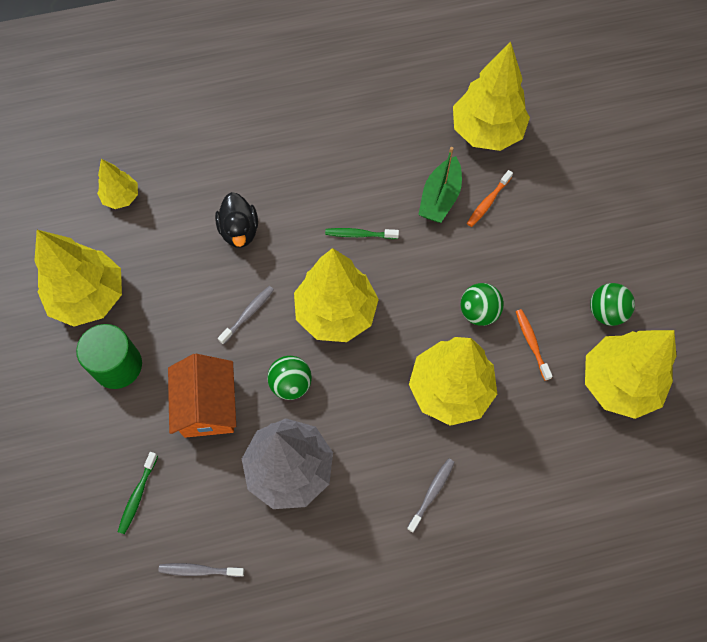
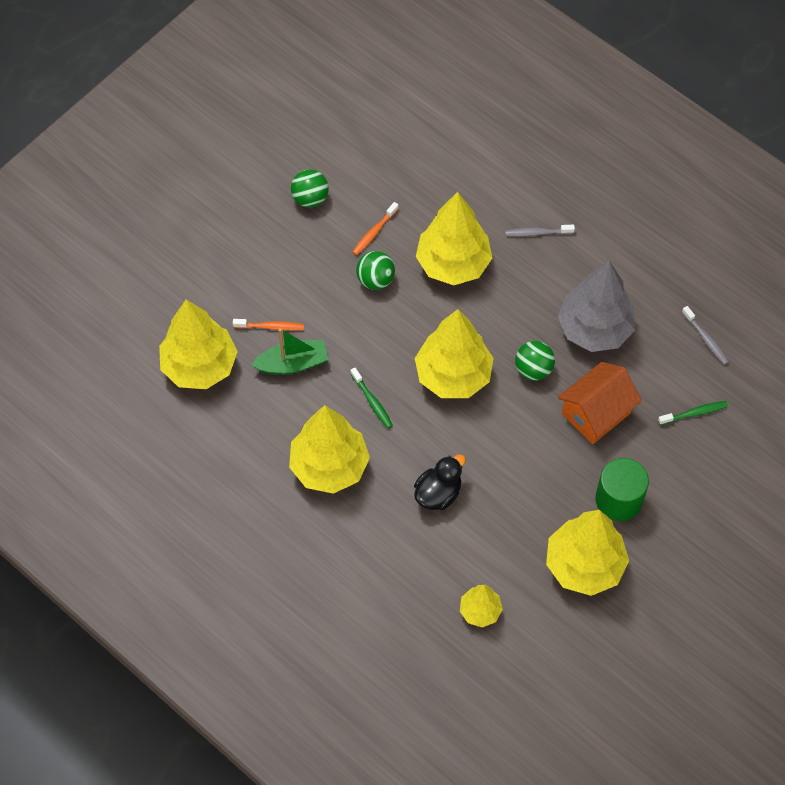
camera: 125 degrees left, 5 degrees down
(248, 314) = (503, 436): grey toothbrush -> none
(619, 383) = (363, 163): yellow tree -> yellow tree (329, 466)

